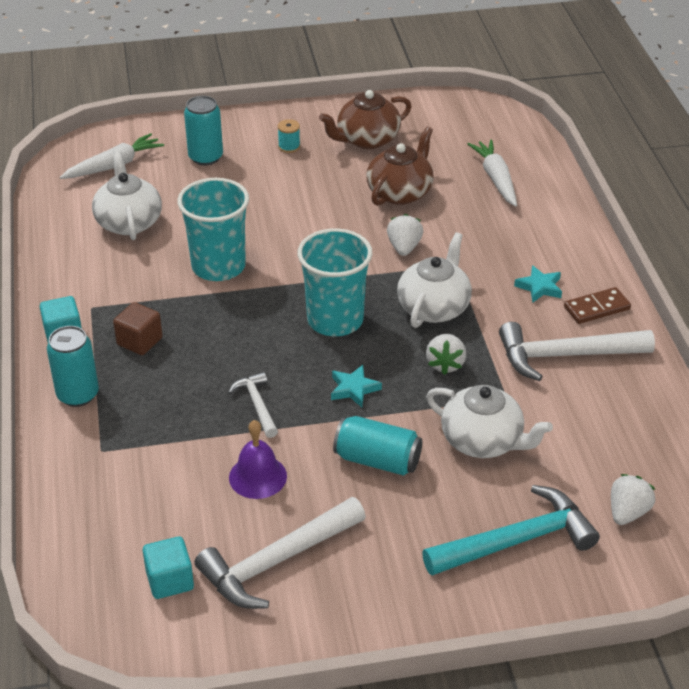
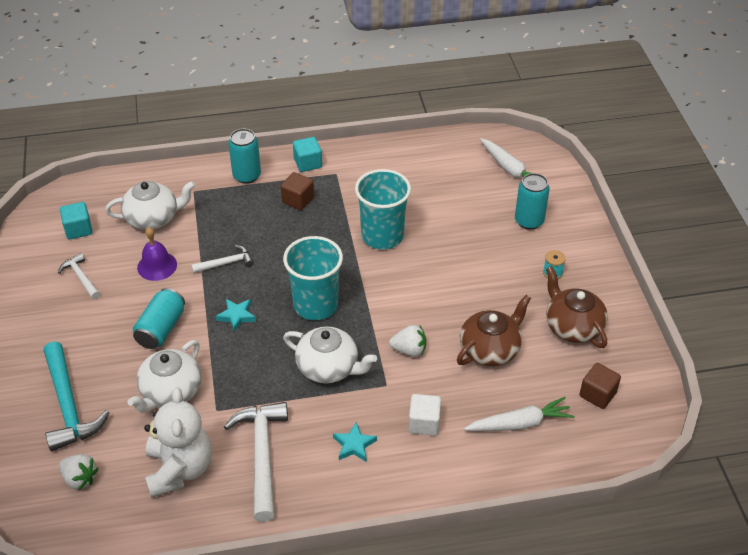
camera: 90 degrees right, 5 degrees up
(129, 222) = (436, 184): white teapot -> white teapot (153, 218)
(276, 562) = (81, 277): white hammer -> white hammer, size x0.54
(400, 192) = (490, 349): brown teapot -> brown teapot turned 75 degrees counterclockwise
(445, 364) = (259, 372): white strawberry -> none
(454, 132) = (597, 394): none -> brown cube
(504, 239) = (424, 423): none -> white cube
(596, 308) = (324, 486): brown domino -> none
(596, 422) = (179, 469): none -> white teddy bear

